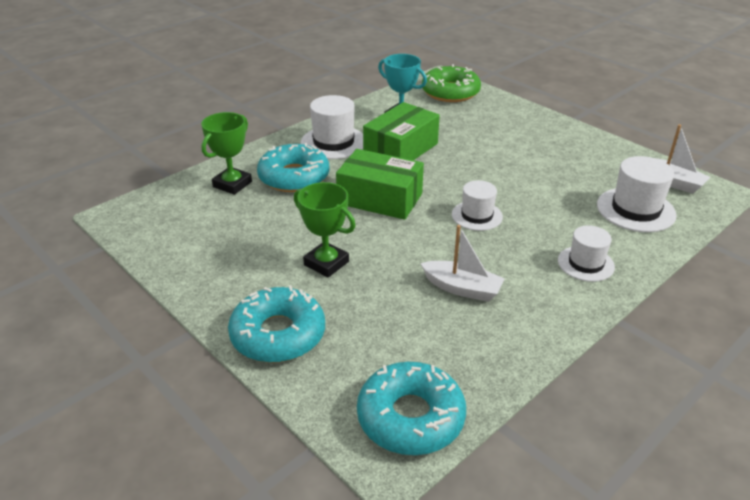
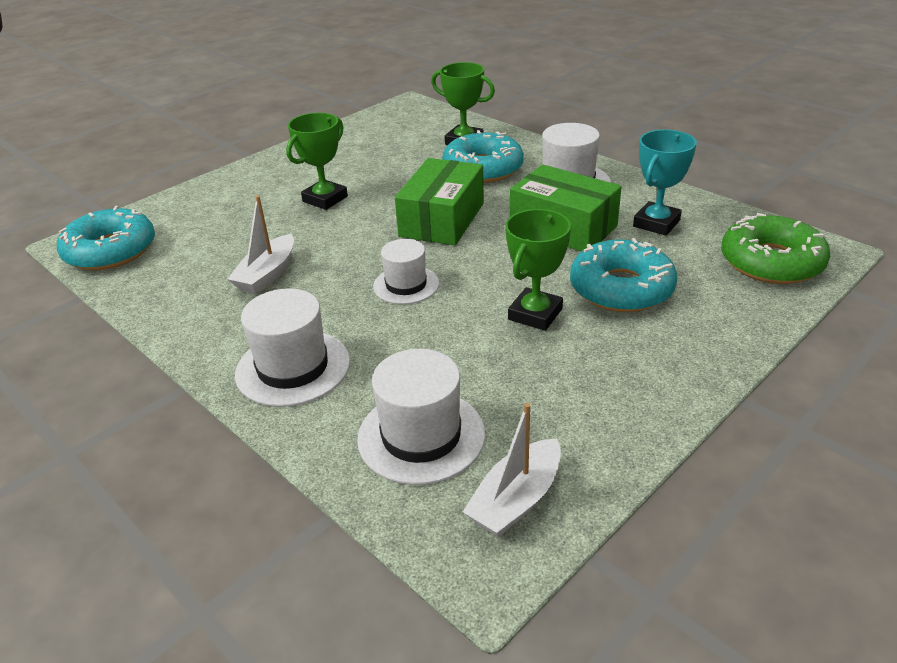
camera: 90 degrees right, 0 degrees up
(278, 334) = (232, 187): turquoise donut -> turquoise donut (621, 288)
(509, 167) = (535, 314): none -> green trophy
(585, 263) = (293, 367): white hat -> white hat, size x1.52

